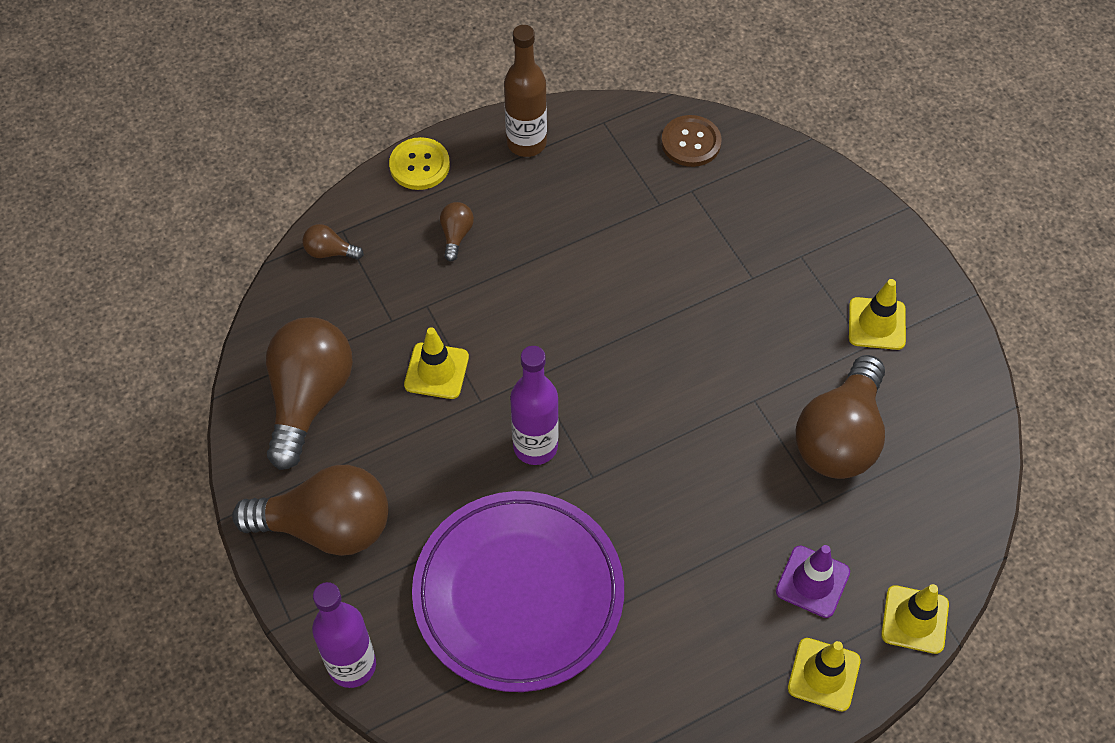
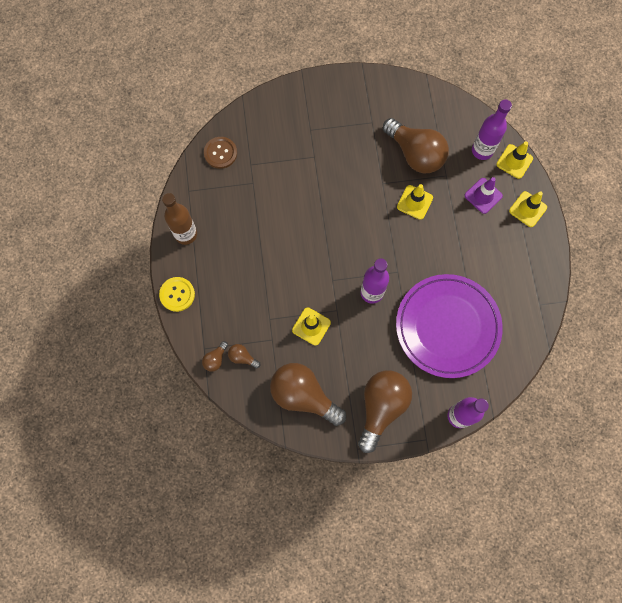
camera: 70 degrees left, 15 degrees up
(456, 235) = (231, 290): brown light bulb -> brown light bulb (242, 357)
(876, 324) = (361, 112): yellow traffic cone -> yellow traffic cone (414, 202)
(907, 552) = (482, 150): none -> purple bottle

